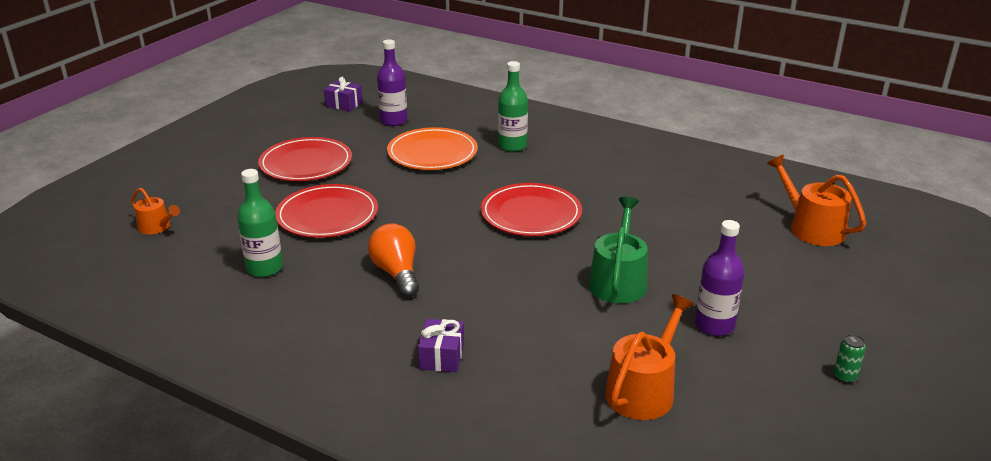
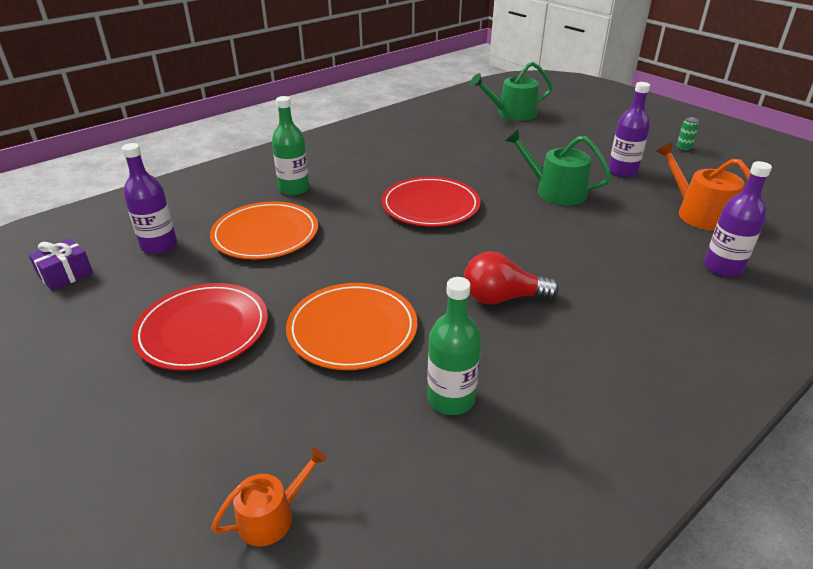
camera: 70 degrees left, 5 degrees up
(327, 215) = (352, 329): red plate -> orange plate
(397, 273) = (502, 298): orange light bulb -> red light bulb
(442, 356) = (651, 295): purple gift -> none
(523, 407) = (723, 267): none -> purple bottle
(811, 228) = (512, 113): orange watering can -> green watering can

